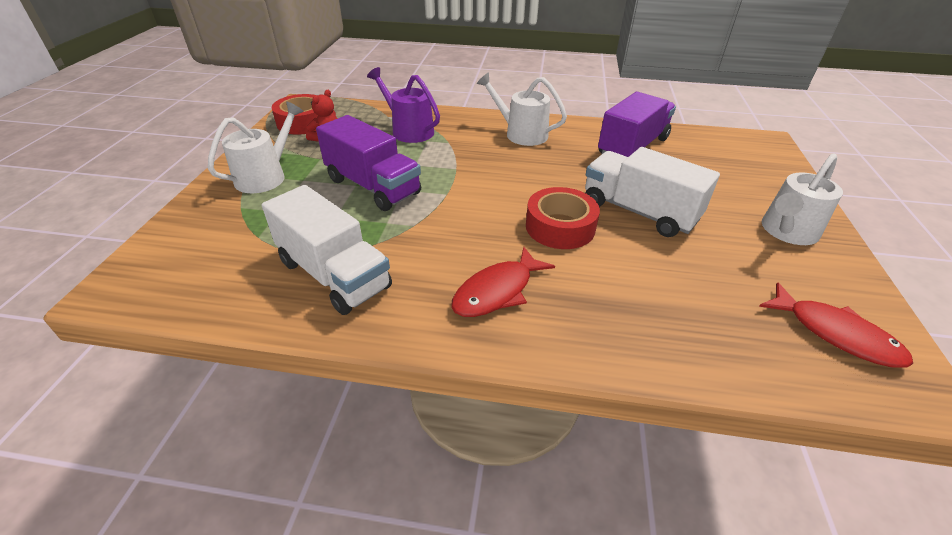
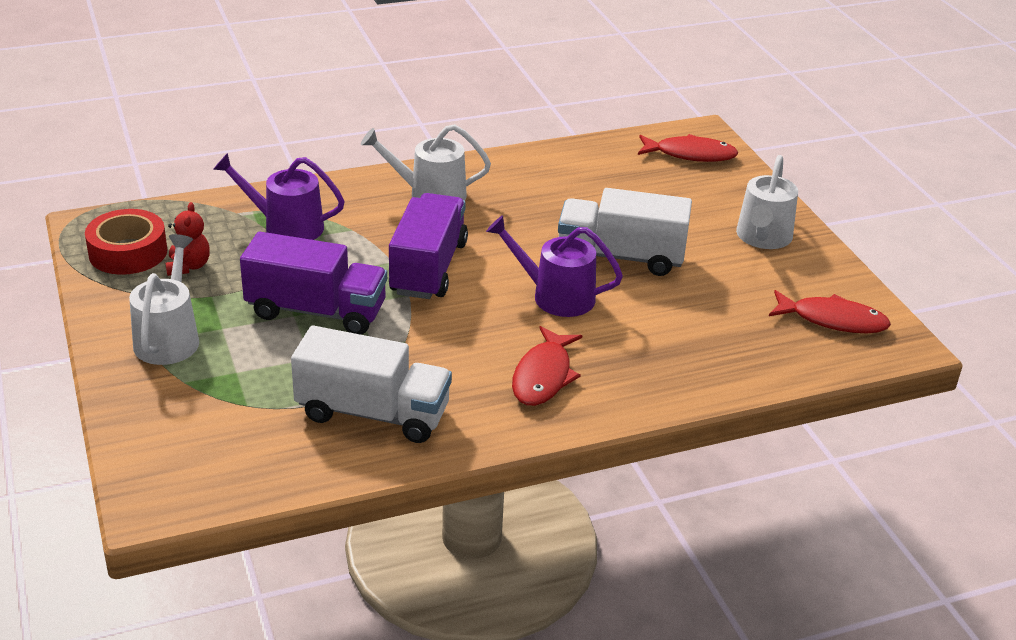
camera: 30 degrees left, 5 degrees down
(560, 227) = (555, 296): red tape -> purple watering can
(632, 147) = (568, 179): purple truck -> purple truck (428, 268)
(748, 153) = (690, 154): none -> red fish

